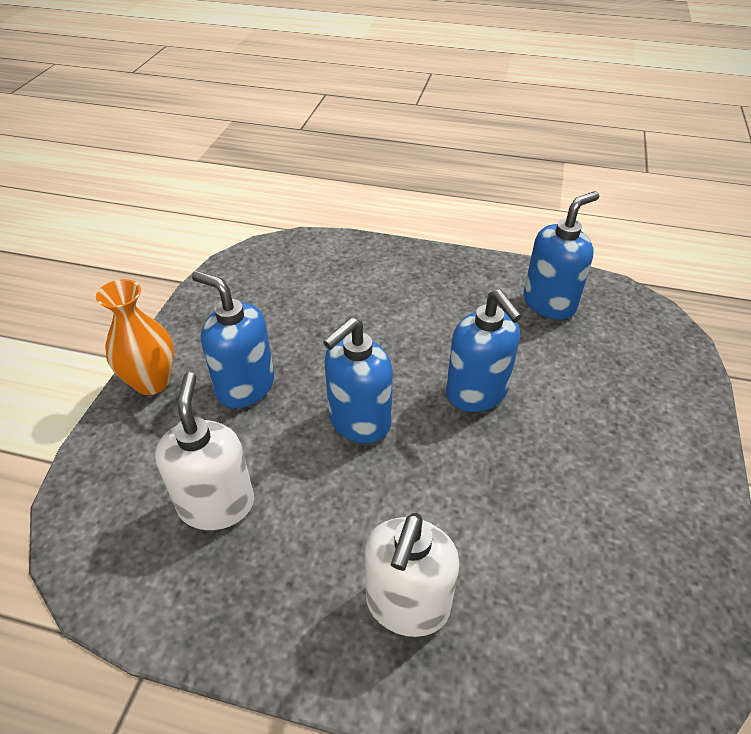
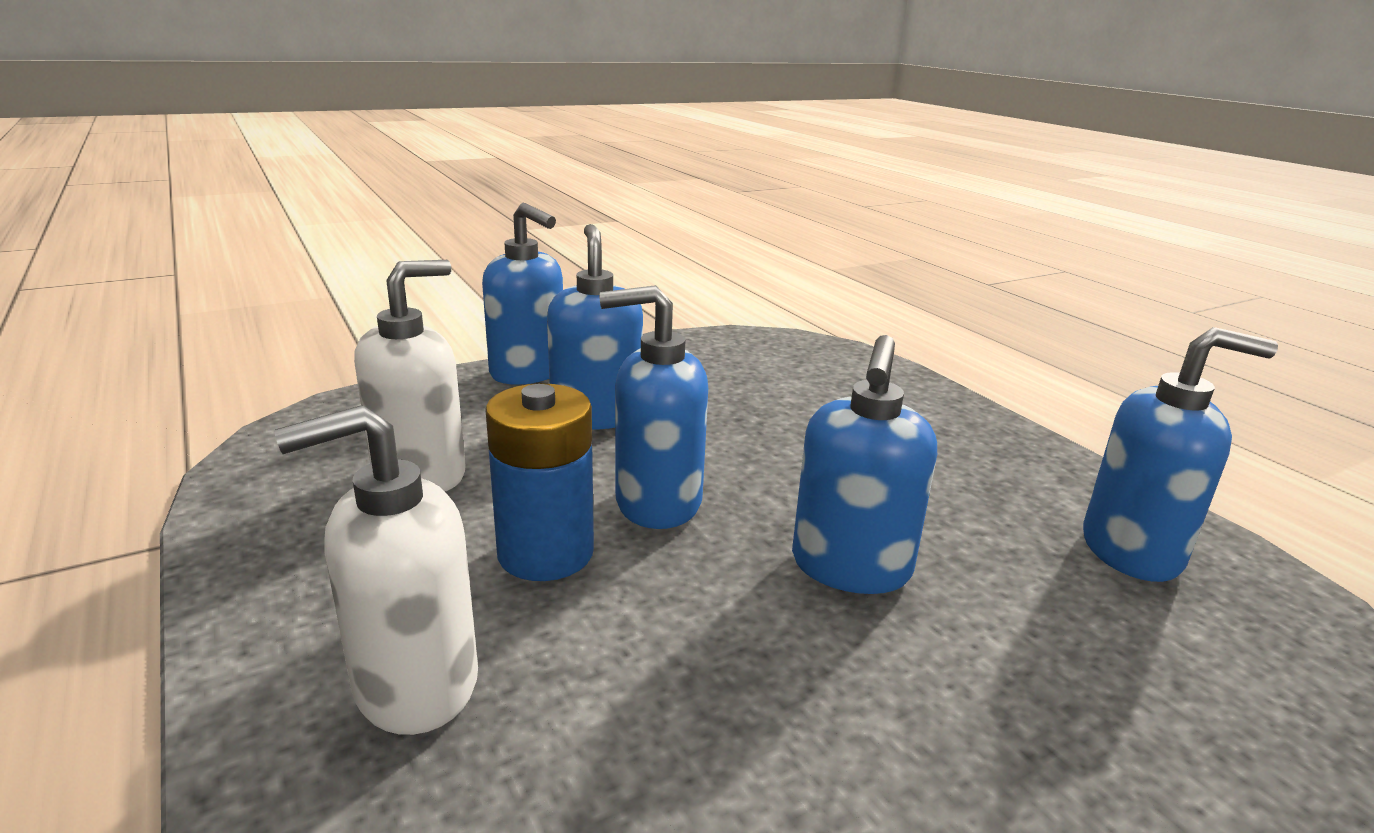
camera: 45 degrees right, 20 degrees down
(152, 382) = (528, 372): orange vase -> blue soap dispenser
(355, 493) = (545, 553): none -> blue battery

